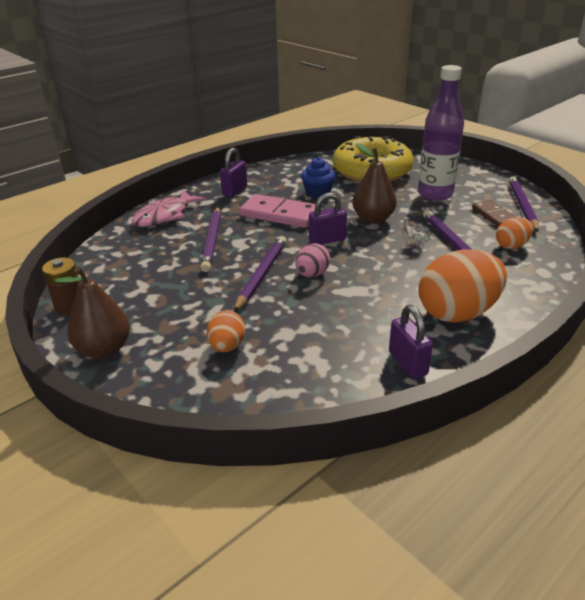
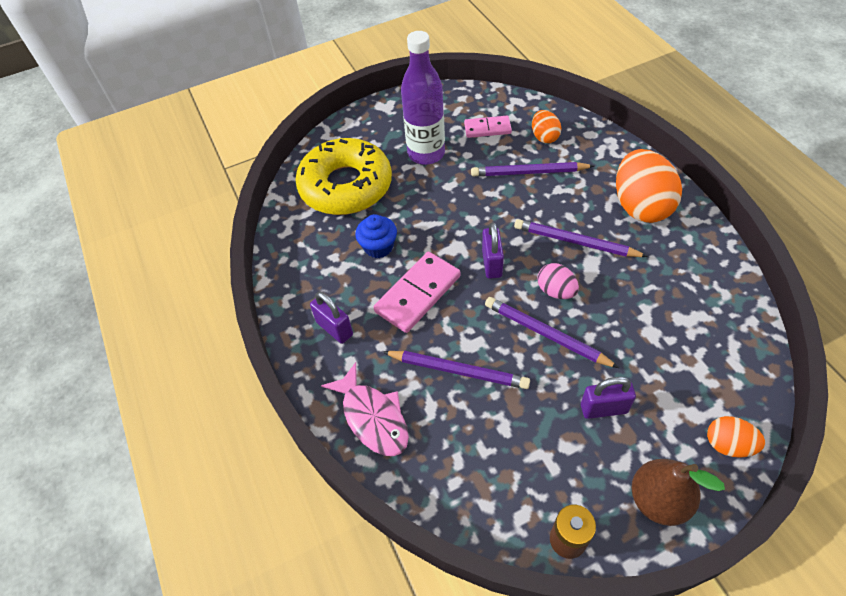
camera: 70 degrees left, 20 degrees up
(227, 346) = (666, 384): orange egg -> orange egg (728, 444)
(373, 219) = (460, 215): brown pear -> none
(407, 363) = (704, 258): purple padlock -> purple padlock (603, 409)
(494, 216) = (487, 129): brown domino -> pink domino
(522, 206) = (476, 104): purple pencil -> purple pencil (575, 242)

